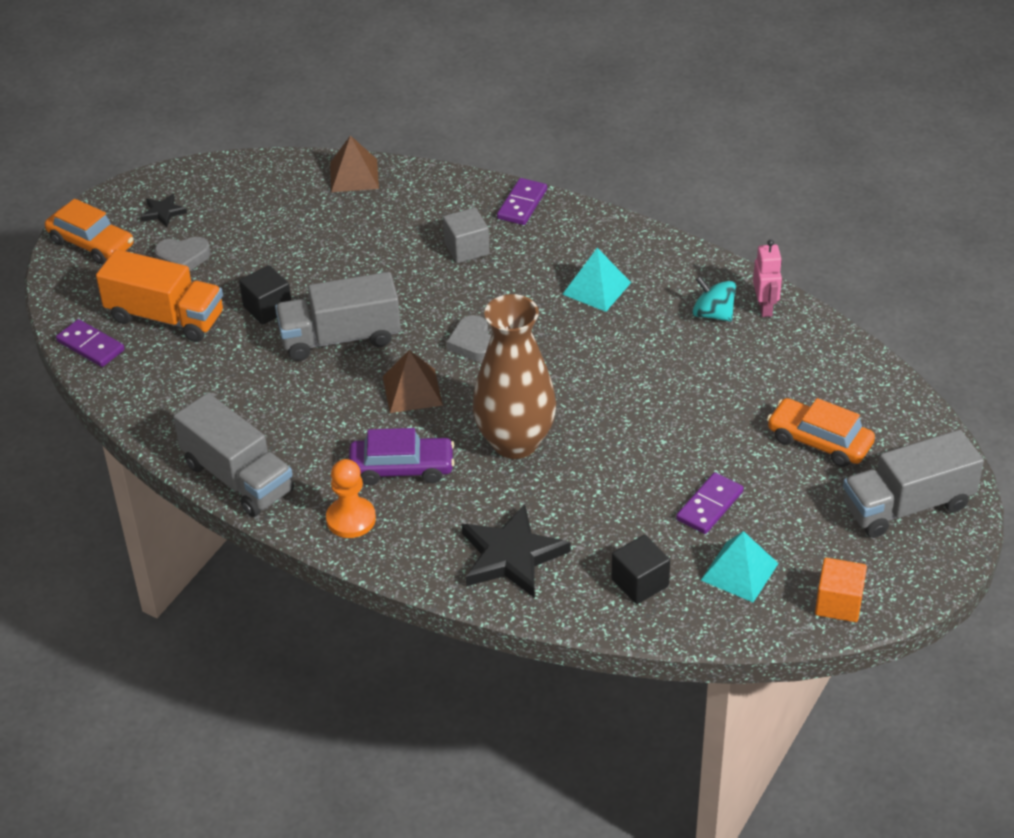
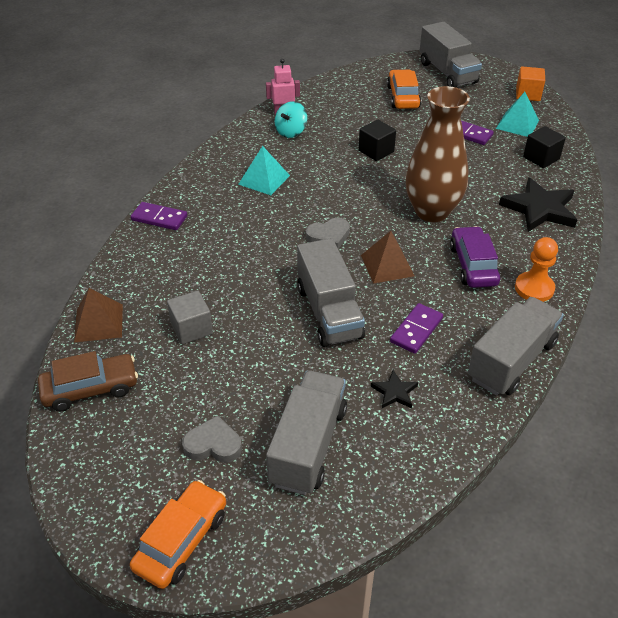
camera: 95 degrees left, 0 degrees up
(90, 346) = (357, 508): purple domino -> purple domino (416, 330)
(163, 212) = (133, 475): black star -> black star (394, 392)
(165, 317) = (308, 445): orange truck -> grey truck
(183, 257) = (213, 444): grey heart -> grey heart turned 75 degrees counterclockwise
(267, 179) = (90, 389): none -> brown car
(267, 308) = (292, 366): black cube -> black cube (376, 151)
(466, 249) = (214, 245): grey cube -> grey cube (192, 329)
(819, 441) = (403, 97): orange car -> orange car turned 150 degrees clockwise

